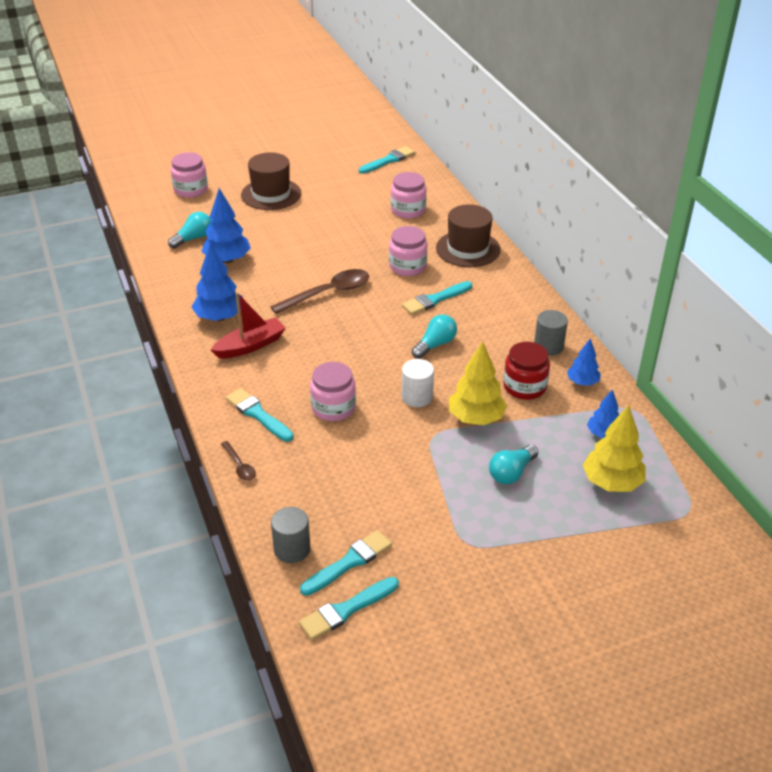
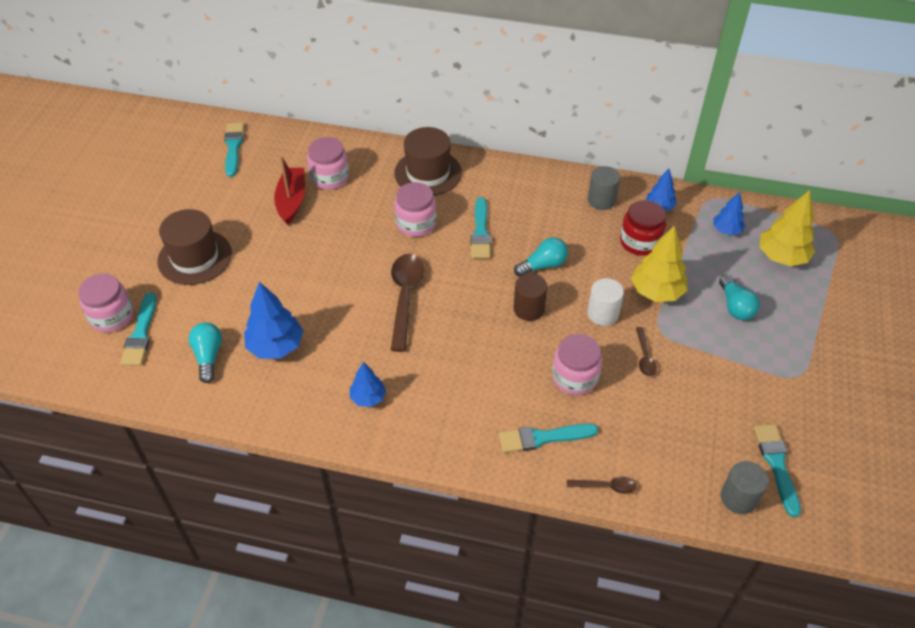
camera: 55 degrees left, 10 degrees up
(219, 317) = (368, 398): blue tree -> blue tree, size x0.60
(250, 346) = (435, 395): red boat -> red boat (291, 201)
(346, 610) = (830, 494): turquoise brush -> turquoise brush (140, 334)
(380, 356) = (528, 309): none -> brown cylinder
(393, 438) = (644, 357): none -> brown spoon
(435, 345) = (543, 265): turquoise light bulb -> turquoise light bulb turned 75 degrees clockwise

